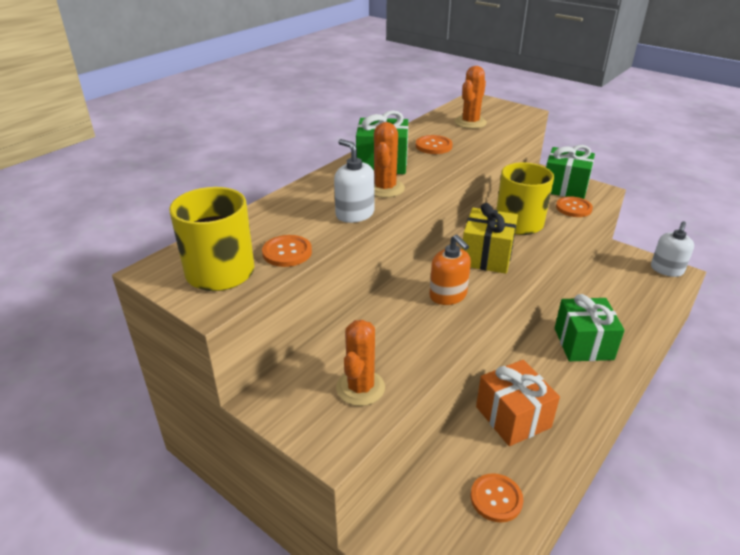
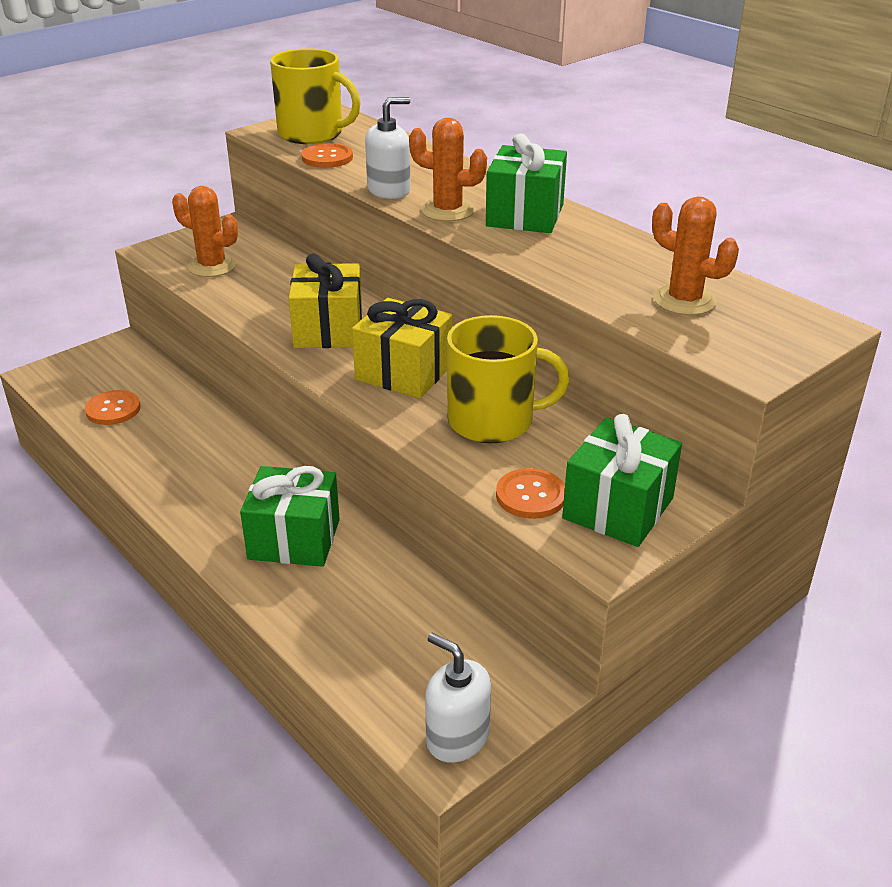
camera: 100 degrees right, 0 degrees up
(433, 146) = (580, 256): orange button -> none
(448, 295) = (328, 330): orange soap dispenser -> yellow gift
(513, 417) = (202, 442): orange gift -> none

